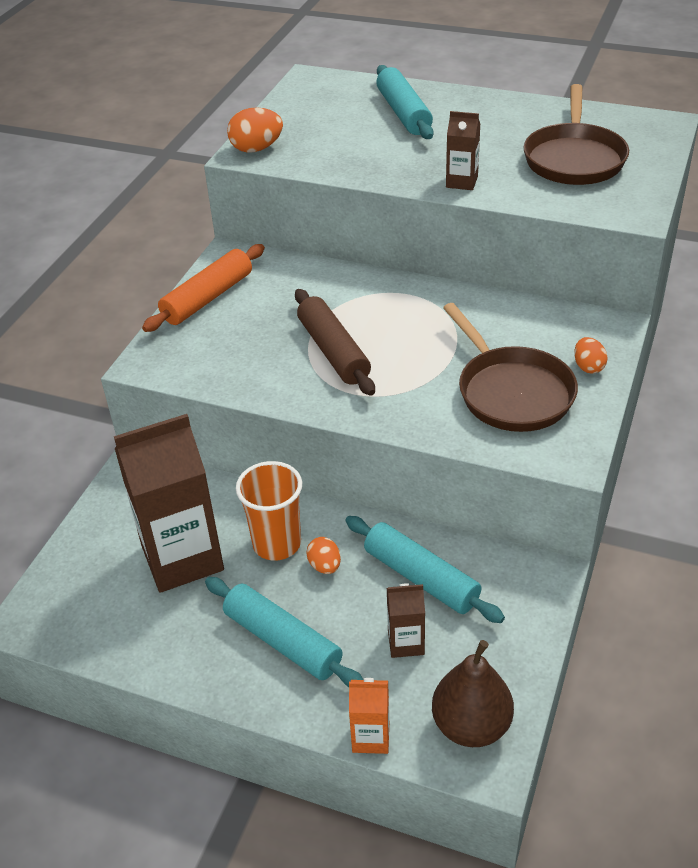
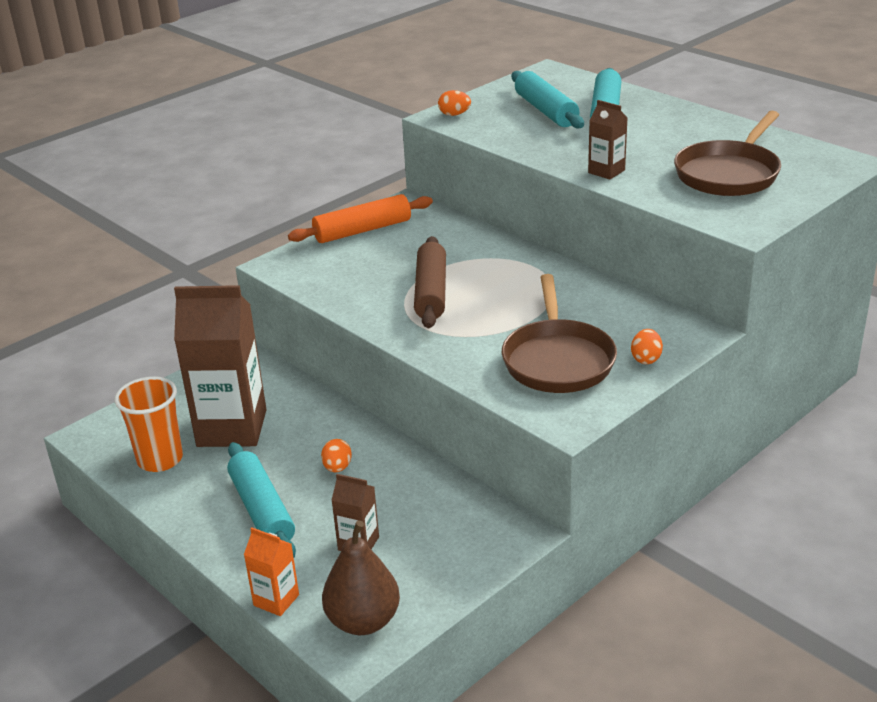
camera: 25 degrees right, 10 degrees down
(256, 149) = (454, 114): orange egg -> orange egg, size x0.64
(277, 543) = (312, 440): orange cup -> orange cup (160, 459)
(421, 578) = (409, 501): turquoise rolling pin -> turquoise rolling pin (546, 111)

